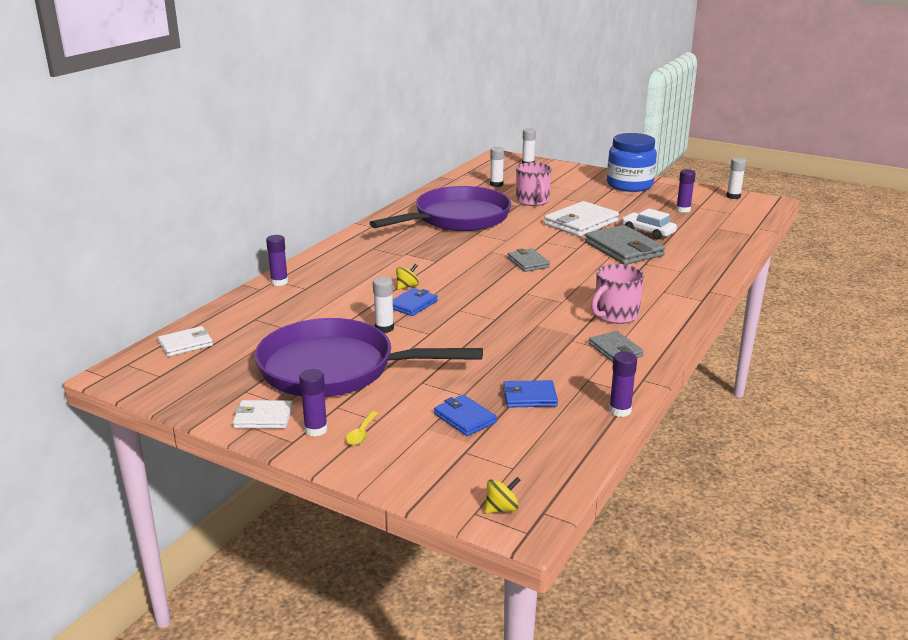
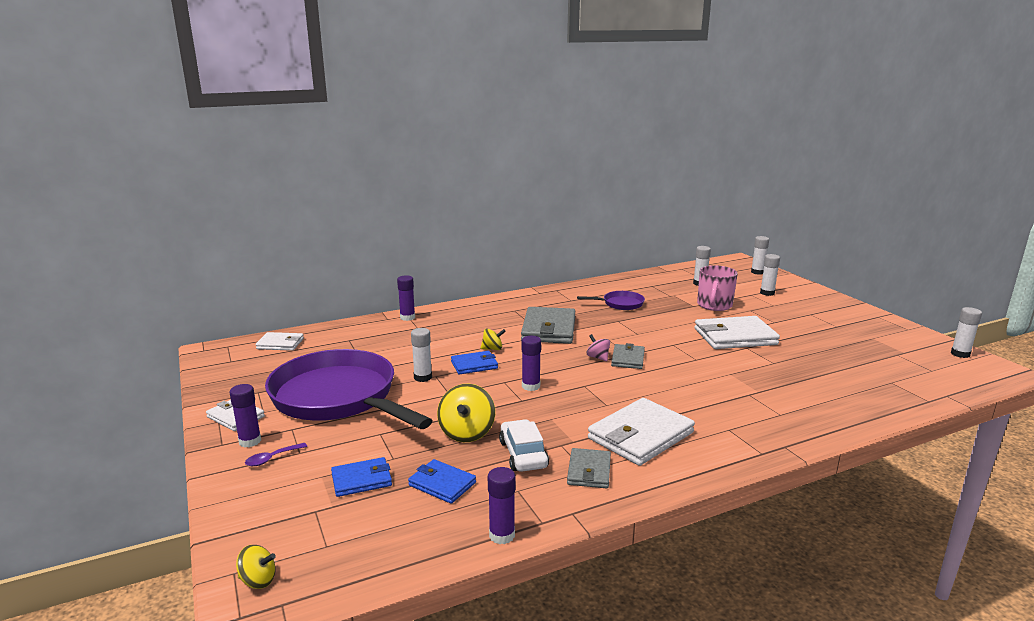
camera: 35 degrees right, 5 degrees down
(361, 433) = (272, 458): yellow spoon -> purple spoon
(457, 218) = (620, 304): purple pan -> purple pan, size x0.43
(464, 418) = (362, 480): blue wallet -> blue wallet turned 75 degrees clockwise
(491, 356) = (467, 433): none -> yellow spinning top
(504, 268) = (598, 357): none -> pink spinning top
(558, 180) = (767, 293): none -> white glue stick
(615, 315) = (640, 436): pink mug -> white wallet
(624, 249) = (745, 373): grey wallet -> grey wallet (549, 329)
(629, 185) = (841, 314): blue jar -> none
(648, 232) = (797, 364): white car -> white car (523, 454)
(683, 210) = (873, 352): purple glue stick -> purple glue stick (531, 386)

